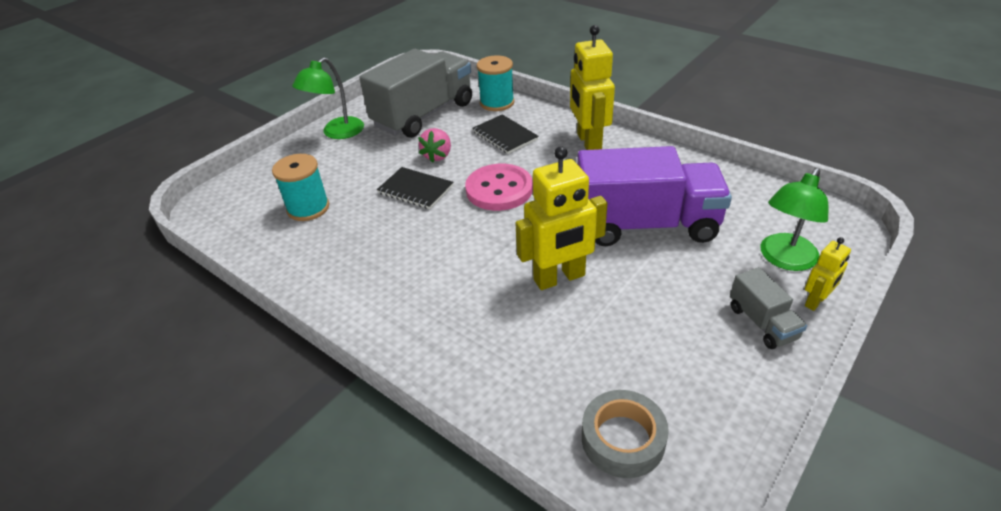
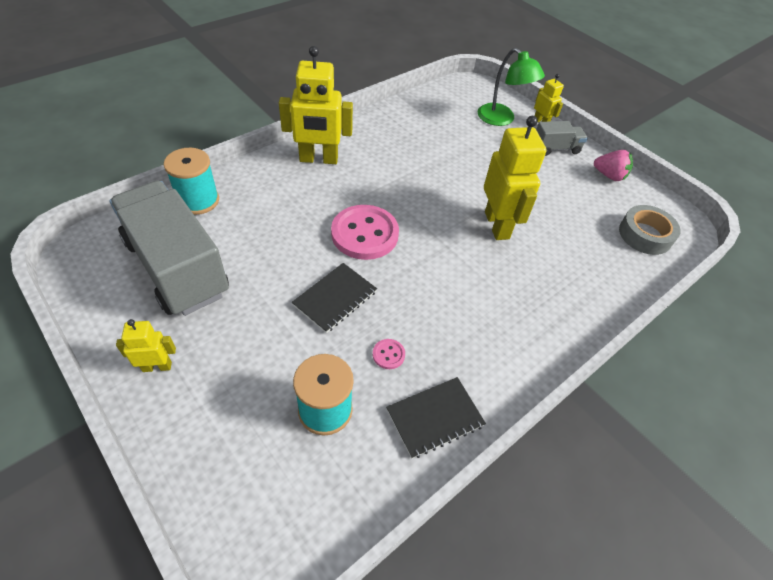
camera: 85 degrees left, 10 degrees up
(337, 133) = (157, 366): green lamp -> yellow robot
(363, 229) = (388, 354): none -> pink button
(438, 156) = (278, 269): pink strawberry -> pink strawberry (609, 176)
(505, 136) = (271, 209): black notebook -> black notebook (435, 418)
(646, 225) = (448, 163): purple truck -> none

